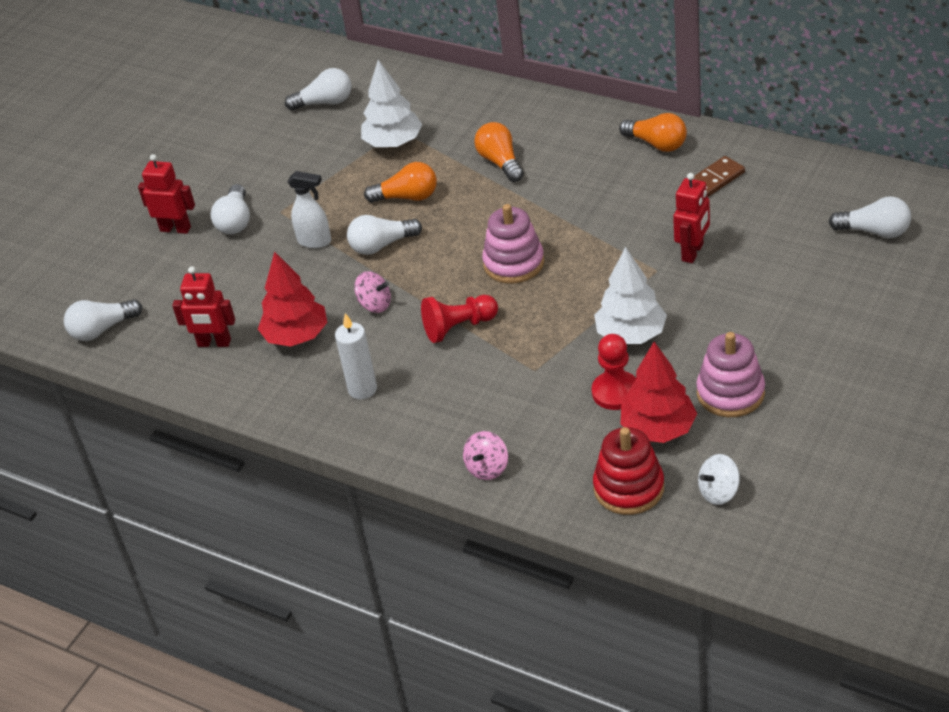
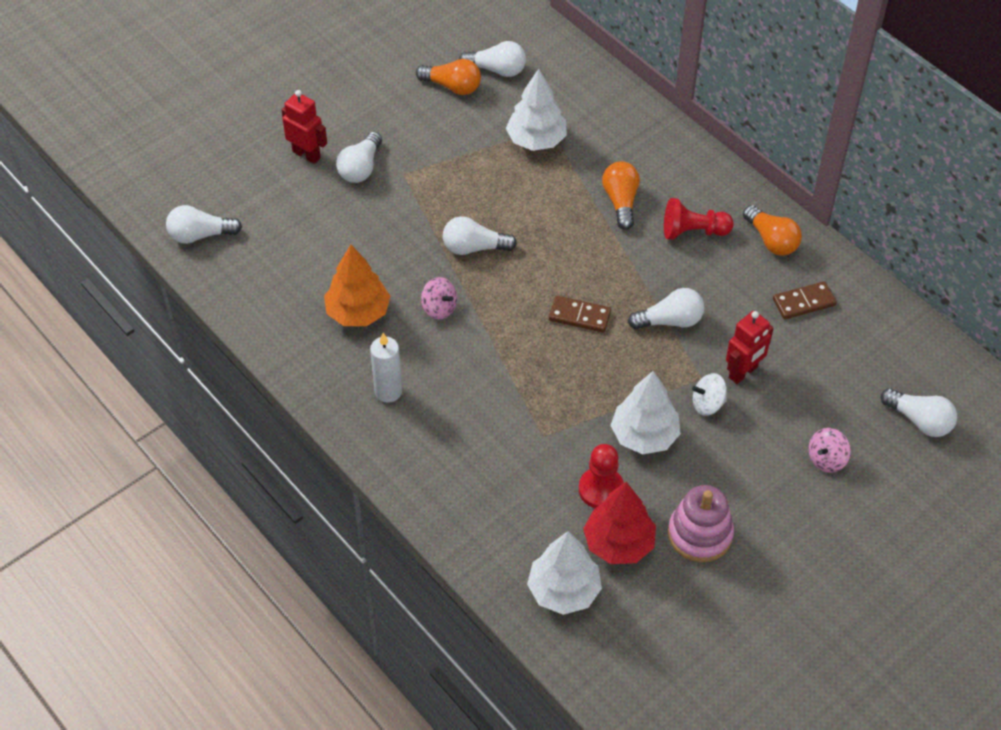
camera: 15 degrees right, 10 degrees up
(214, 343) = (286, 289): red robot -> none
(296, 336) = (358, 312): red tree -> orange tree
(315, 241) = (419, 219): white spray bottle -> none
(407, 197) = (521, 205): orange light bulb -> orange light bulb (452, 86)
(458, 327) = (499, 363): red pawn -> red pawn (693, 231)
(487, 468) = (455, 517): pink spinning top -> pink spinning top (826, 459)
(514, 263) = (579, 316): pink stacking toy -> brown domino
(601, 237) = (670, 321): none -> white light bulb
(629, 488) = (563, 591): red stacking toy -> white tree
(719, 492) = (638, 629): white spinning top -> white spinning top (707, 404)

